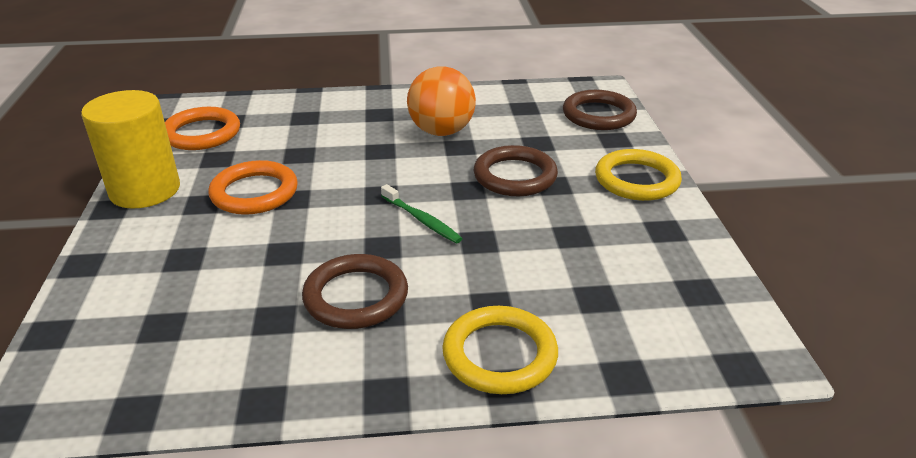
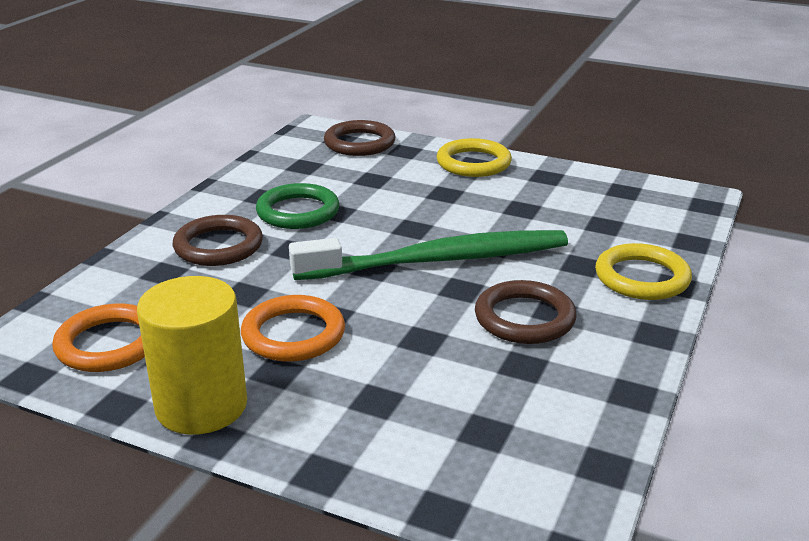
camera: 60 degrees left, 5 degrees down
(422, 220) = (439, 260): green toothbrush -> green toothbrush, size x2.47
(441, 131) = (298, 212): orange ball -> green ring
(515, 176) = (415, 203): brown ring -> brown ring (218, 246)

